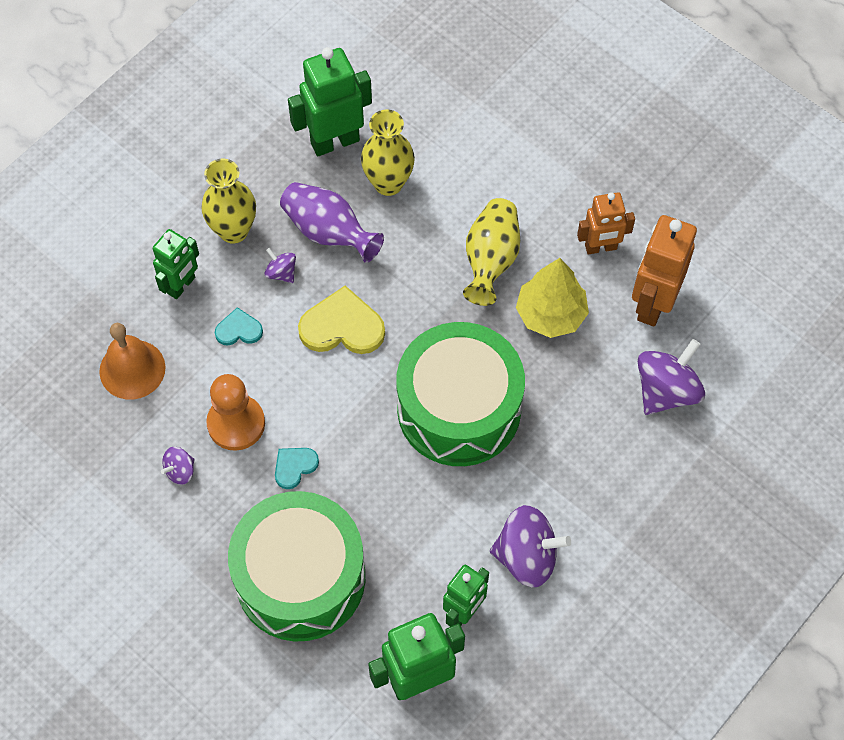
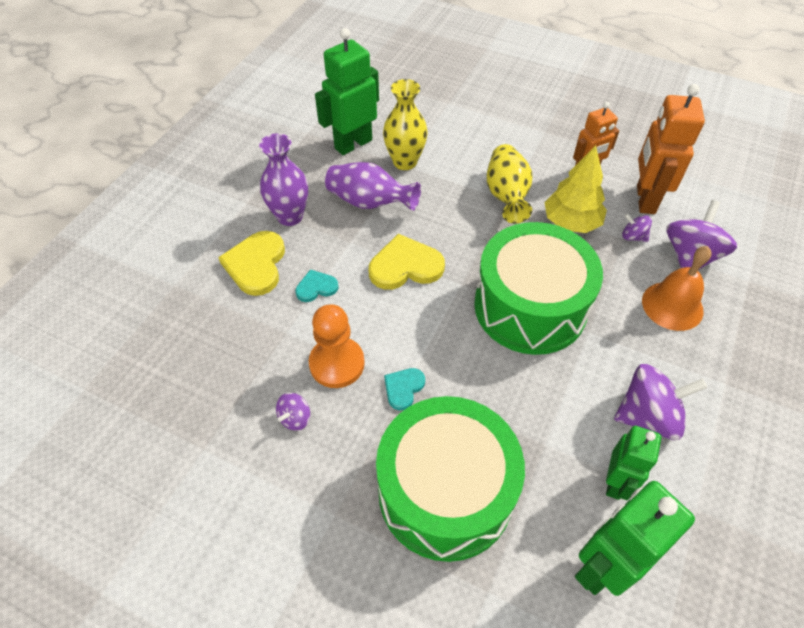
camera: 15 degrees left, 10 degrees down
(132, 369) = (227, 339): orange bell -> orange bell (672, 305)
(181, 286) = (256, 264): green robot -> yellow heart
(233, 230) = (290, 216): yellow vase -> purple vase
(281, 273) = (340, 238): purple spinning top -> purple spinning top (633, 236)

